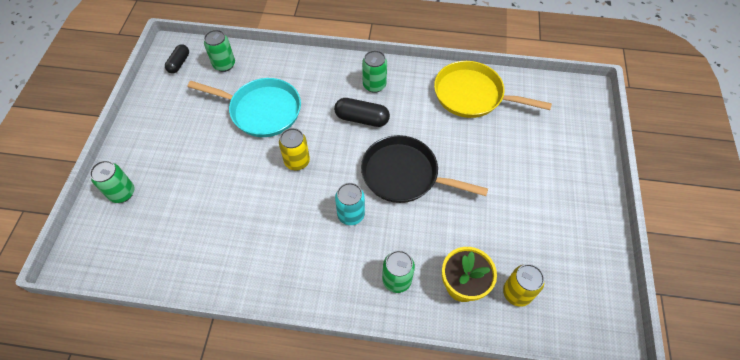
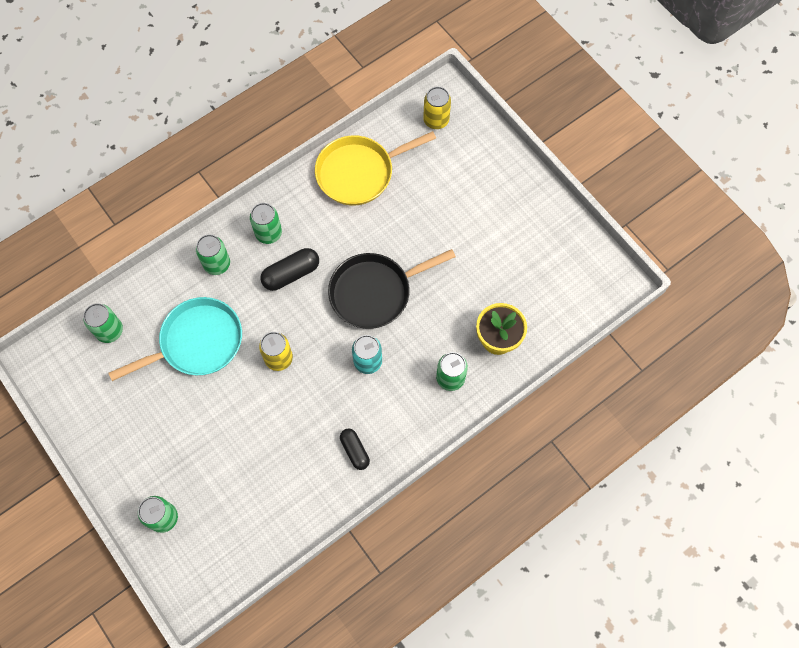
camera: 45 degrees left, 10 degrees up
(179, 63) = (64, 367): black capsule -> black capsule (355, 451)
(324, 77) = (217, 264): none -> green can
(516, 293) = (537, 310): yellow can -> yellow can (436, 120)

